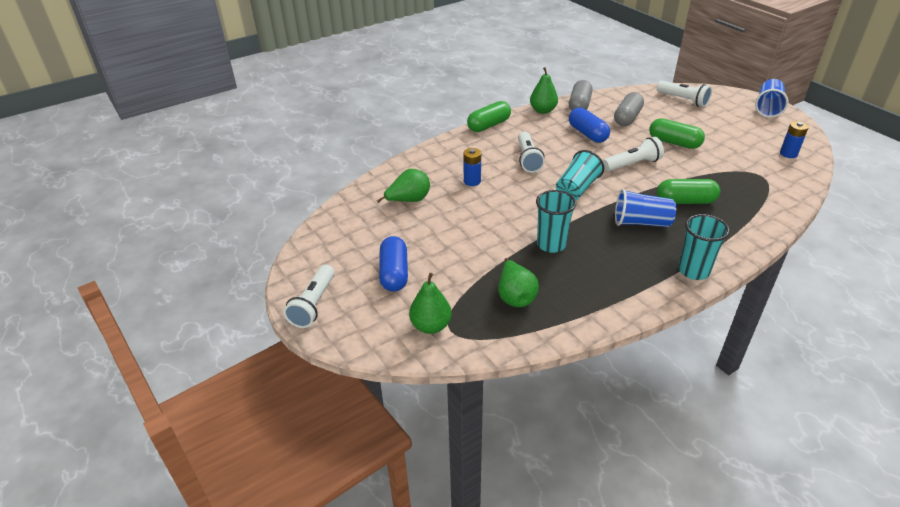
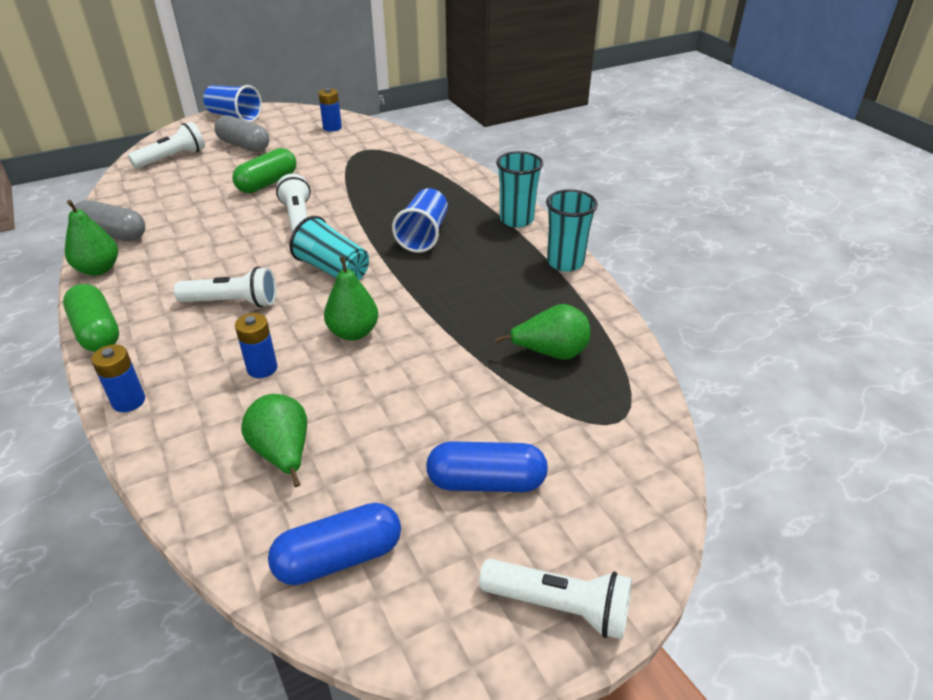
camera: 85 degrees left, 0 degrees up
(431, 326) = (609, 442): green pear -> green pear (353, 332)
(439, 148) = (128, 401): none -> blue battery
(551, 244) = (449, 309): turquoise cup -> turquoise cup (565, 262)
(587, 134) = (200, 240): blue capsule -> blue capsule (339, 558)
(627, 118) = (182, 203): grey capsule -> grey capsule (244, 146)
(685, 201) = (392, 200): green capsule -> none

